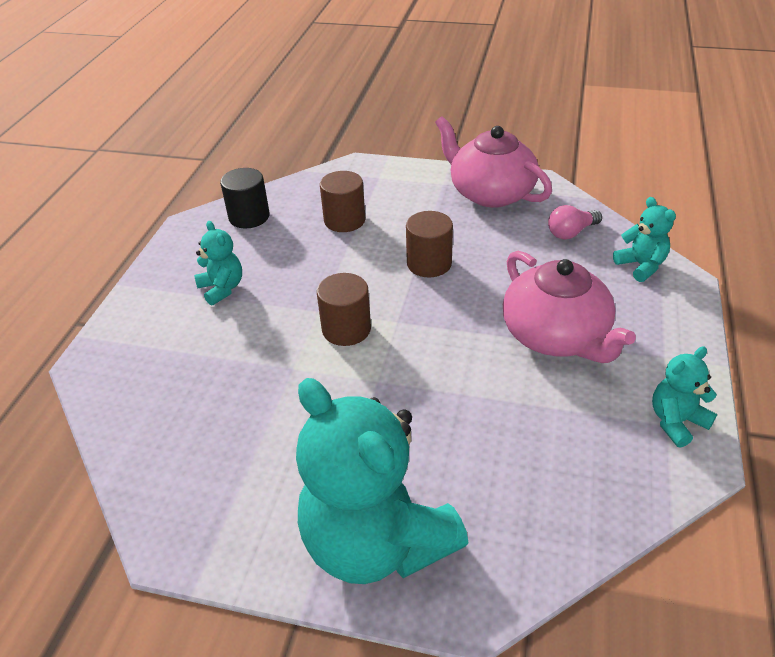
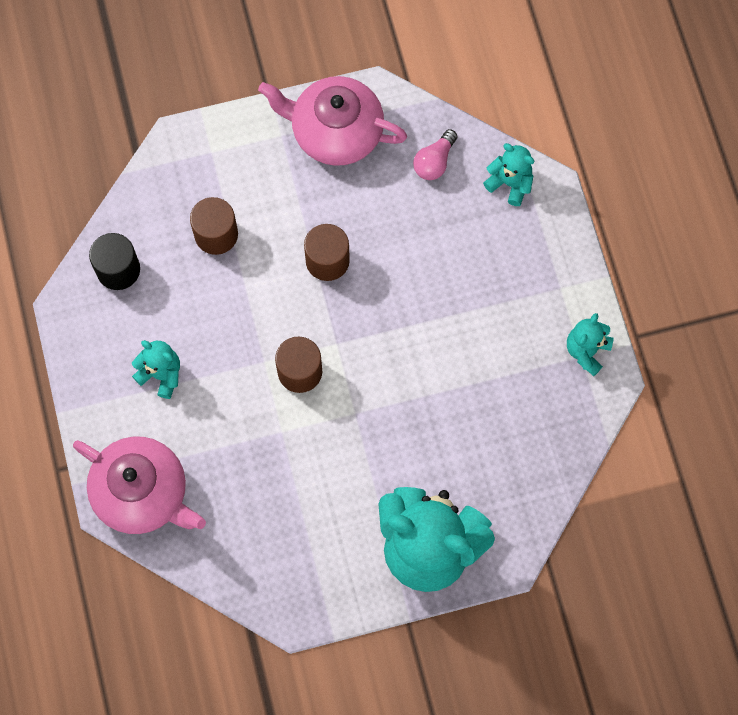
camera: 30 degrees left, 30 degrees up
(556, 336) = (471, 302): pink teapot -> pink teapot (143, 493)

